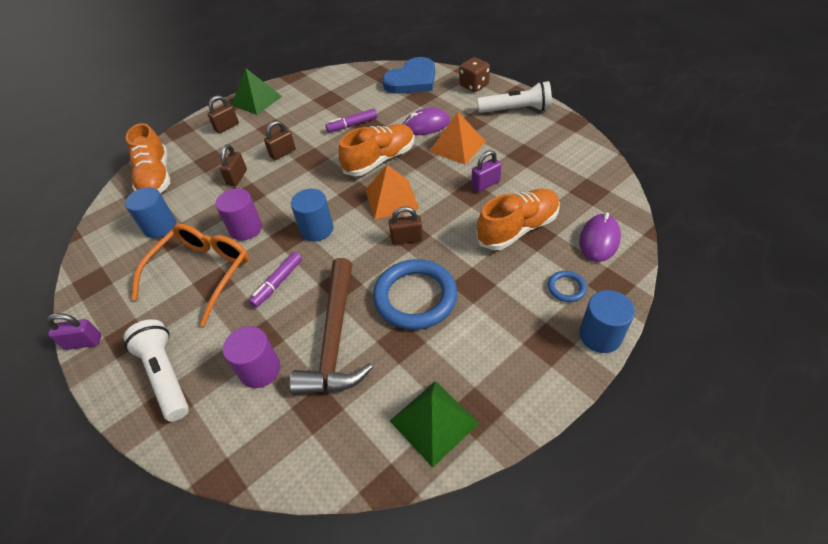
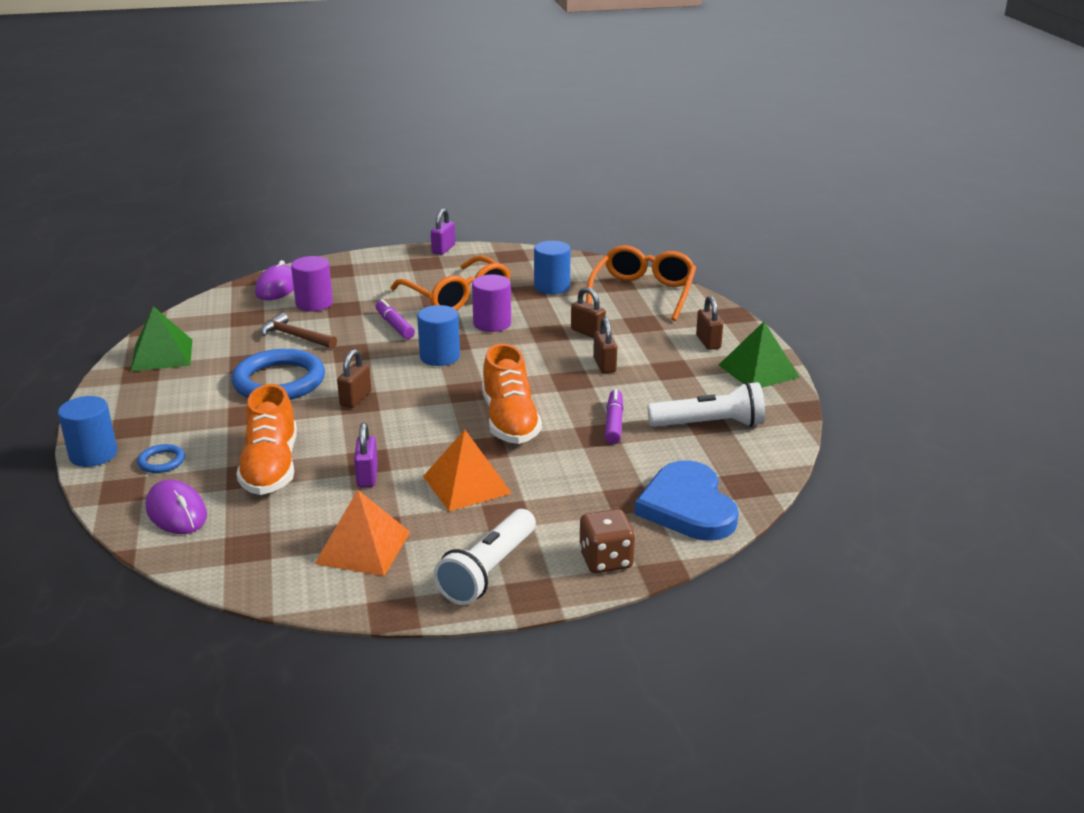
camera: 115 degrees right, 20 degrees down
(156, 177) = (643, 293): orange shoe -> orange glasses
(166, 375) = (364, 272): white flashlight -> white flashlight (709, 424)
(335, 338) = (295, 336): brown hammer -> brown hammer, size x0.57
(391, 199) = (429, 408): orange pyramid -> orange pyramid (363, 547)
(426, 125) = (545, 477): purple mouse -> purple mouse (277, 287)

